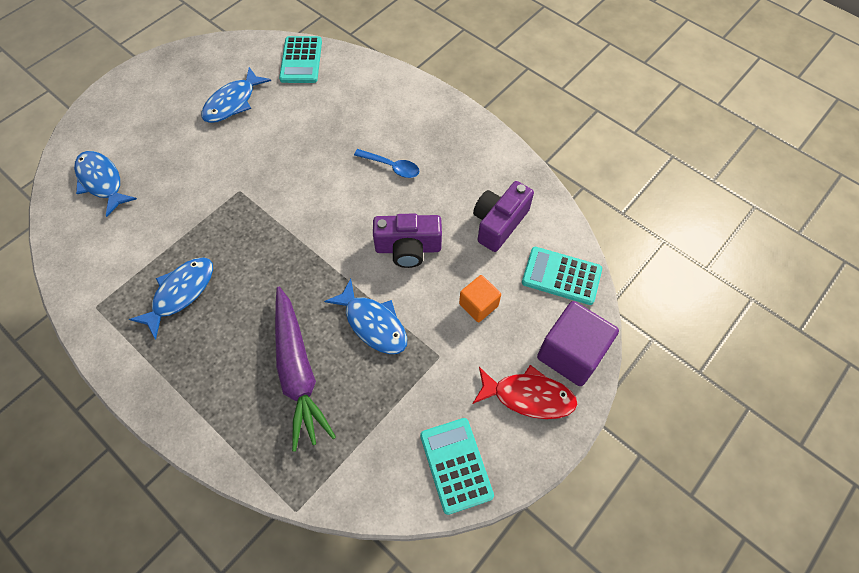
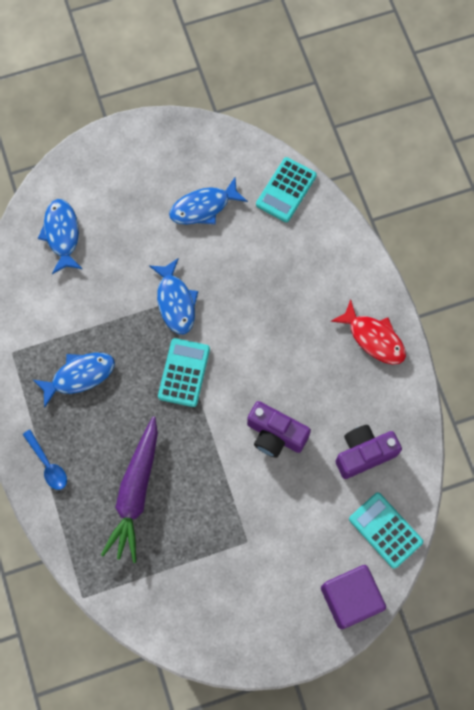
camera: 30 degrees right, 10 degrees up
(373, 324) = (211, 485): blue fish -> blue fish (175, 302)
(391, 166) = (305, 348): blue spoon -> blue spoon (48, 464)
(456, 465) = (211, 631): turquoise calculator -> turquoise calculator (184, 372)
(478, 305) = (302, 517): orange cube -> none
(528, 396) = (295, 612): red fish -> red fish (373, 338)

